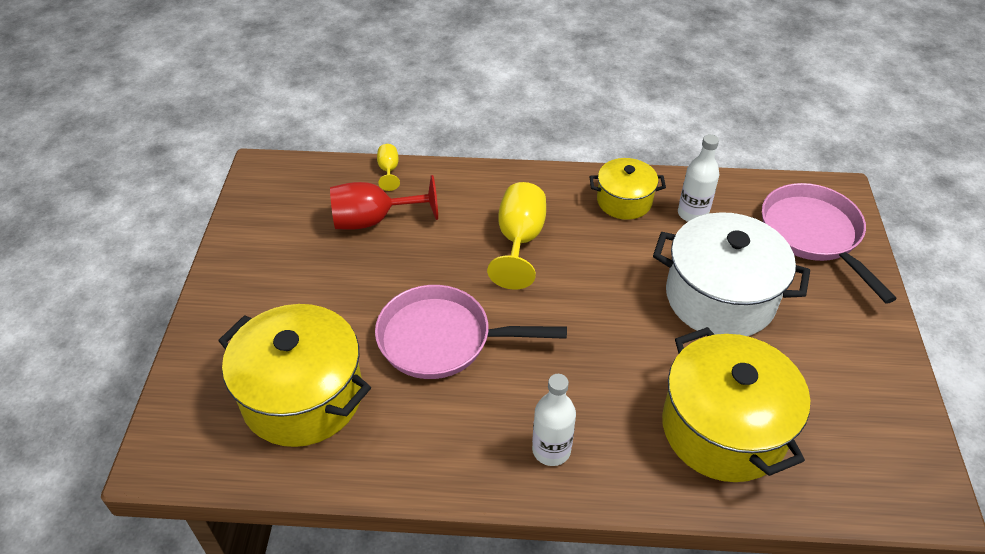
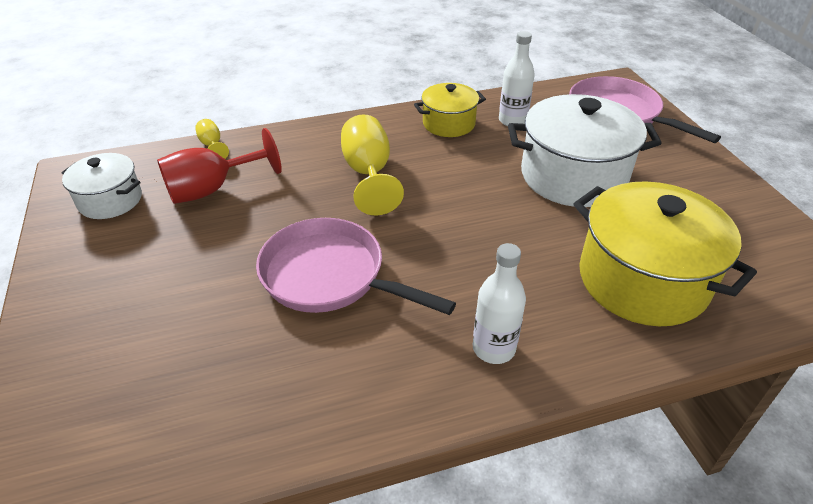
camera: 20 degrees left, 5 degrees down
(286, 209) = (110, 200): none -> white pot
(303, 396) = (192, 376): yellow pot -> none
(442, 339) = (330, 276): pink pan -> pink pan turned 45 degrees clockwise

